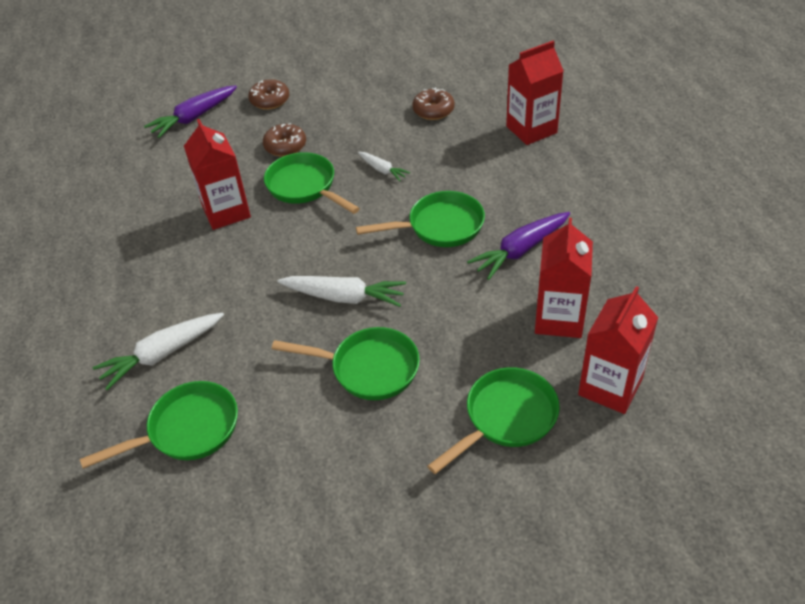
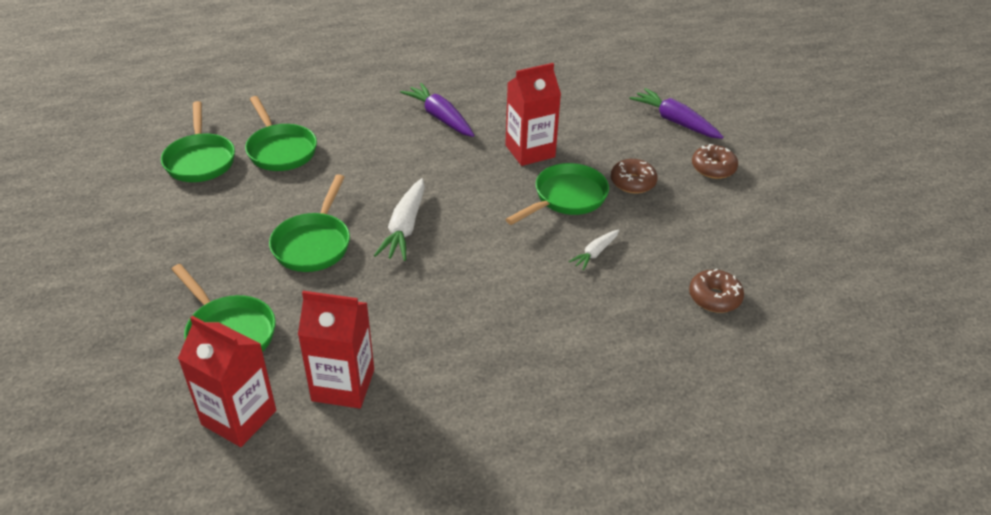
camera: 85 degrees right, 5 degrees down
(162, 354) = (360, 131): white carrot -> none
(440, 226) = (499, 296): green pan -> green pan (200, 160)
(520, 250) = (453, 361): purple carrot -> purple carrot (440, 117)
(531, 129) = (685, 392): red carton -> none

